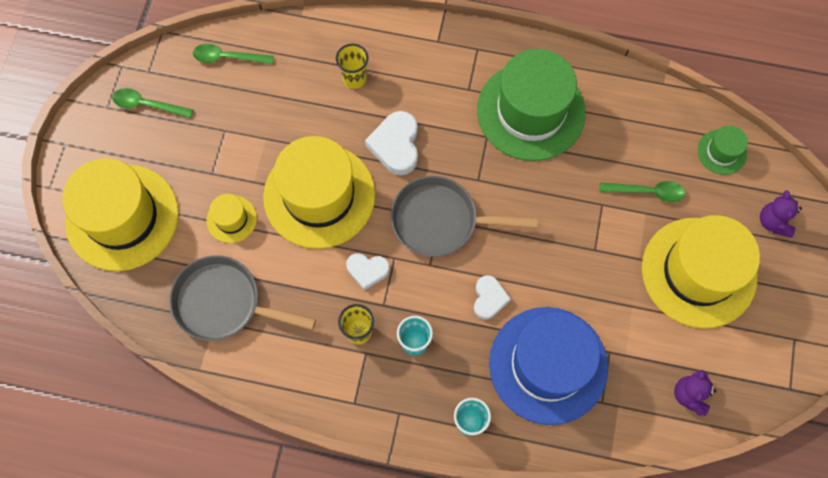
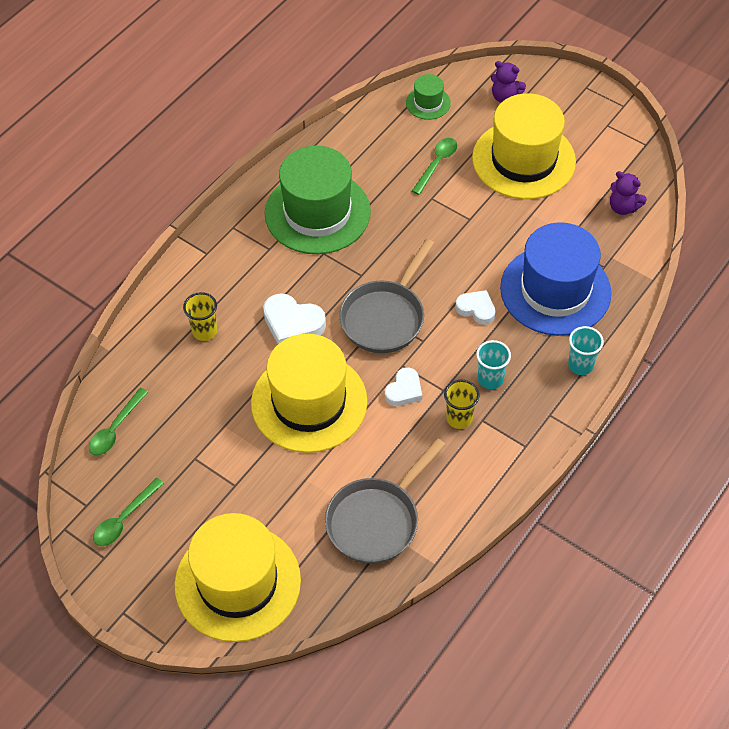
camera: 65 degrees left, 15 degrees down
(231, 219) = (293, 484): yellow hat -> none

